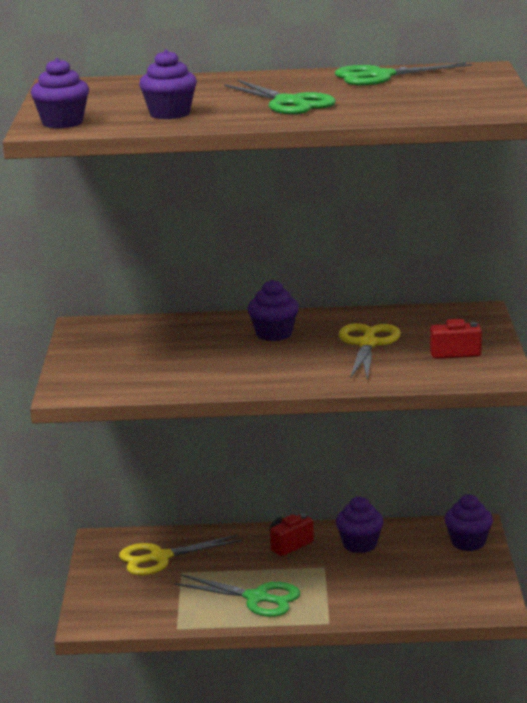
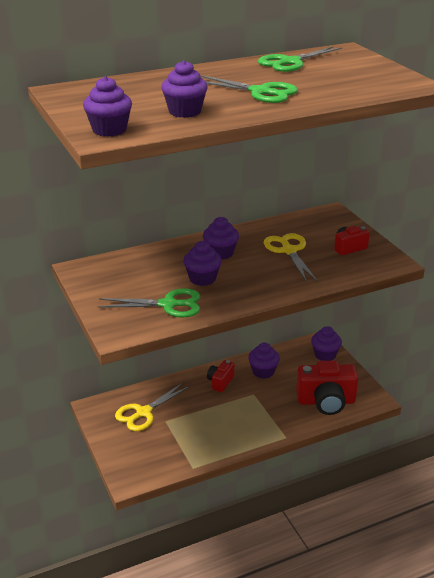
camera: 25 degrees left, 10 degrees up
(223, 356) = (202, 279): none -> purple cupcake
(257, 598) = (228, 429): green scissors -> green scissors (168, 304)
(421, 596) = (326, 401): none -> red camera

